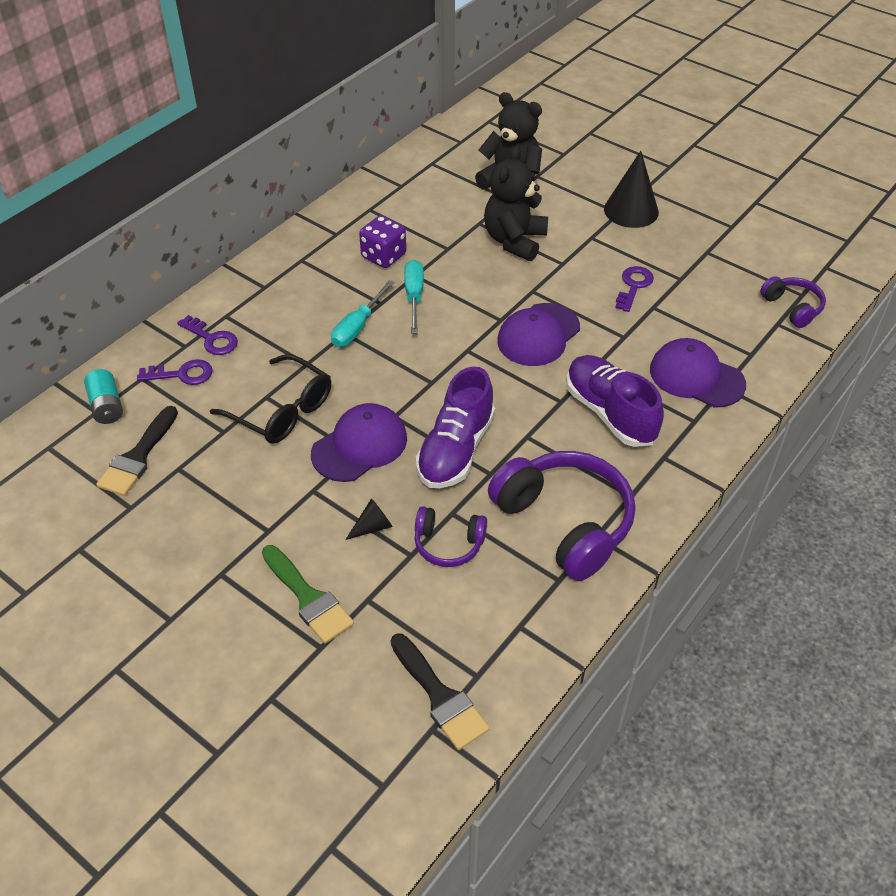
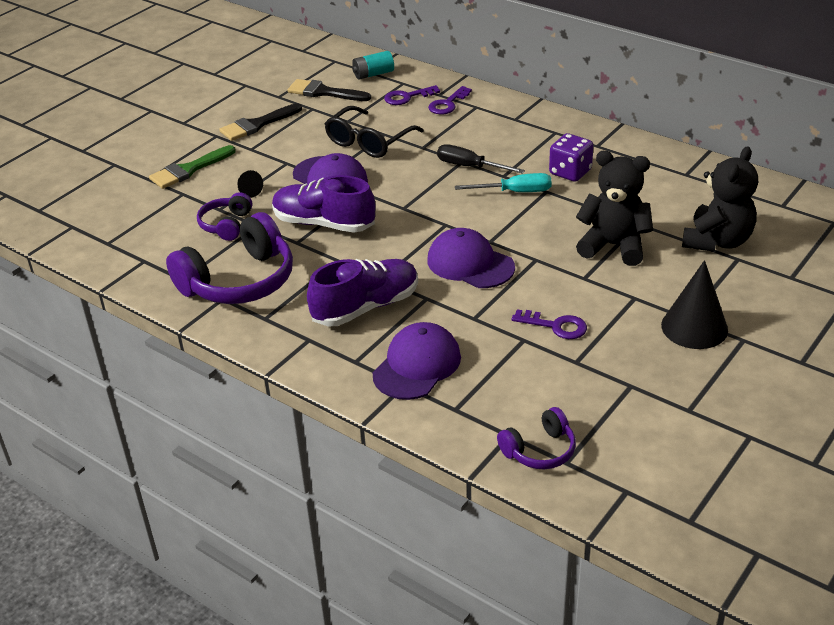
camera: 90 degrees right, 10 degrees down
(182, 374) = (407, 97): purple key -> purple key turned 75 degrees clockwise
(358, 327) = (470, 167): turquoise screwdriver -> black screwdriver
(440, 696) = (95, 228): black brush -> black brush (257, 125)

